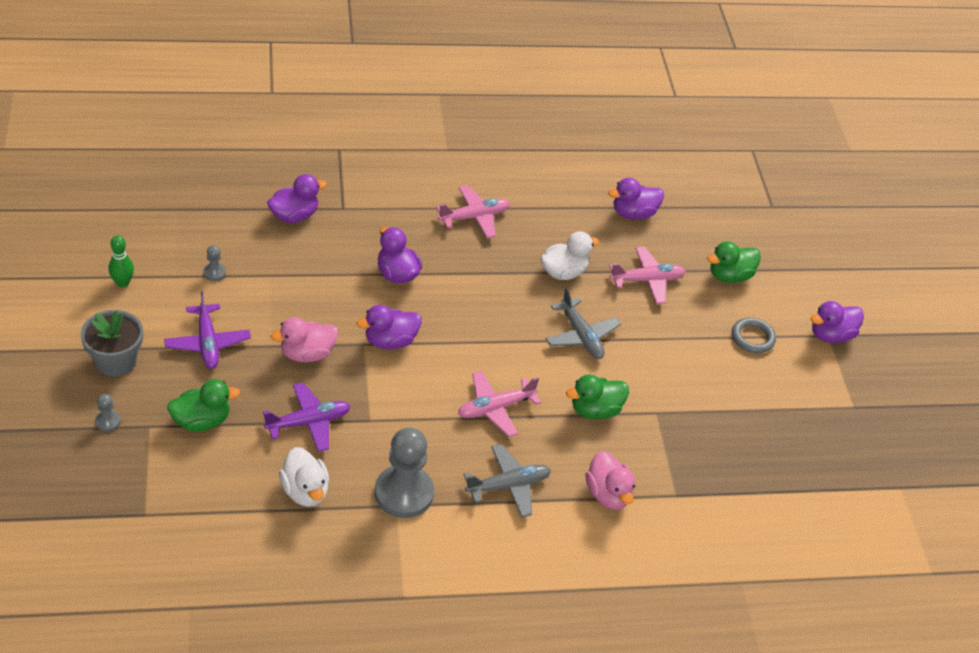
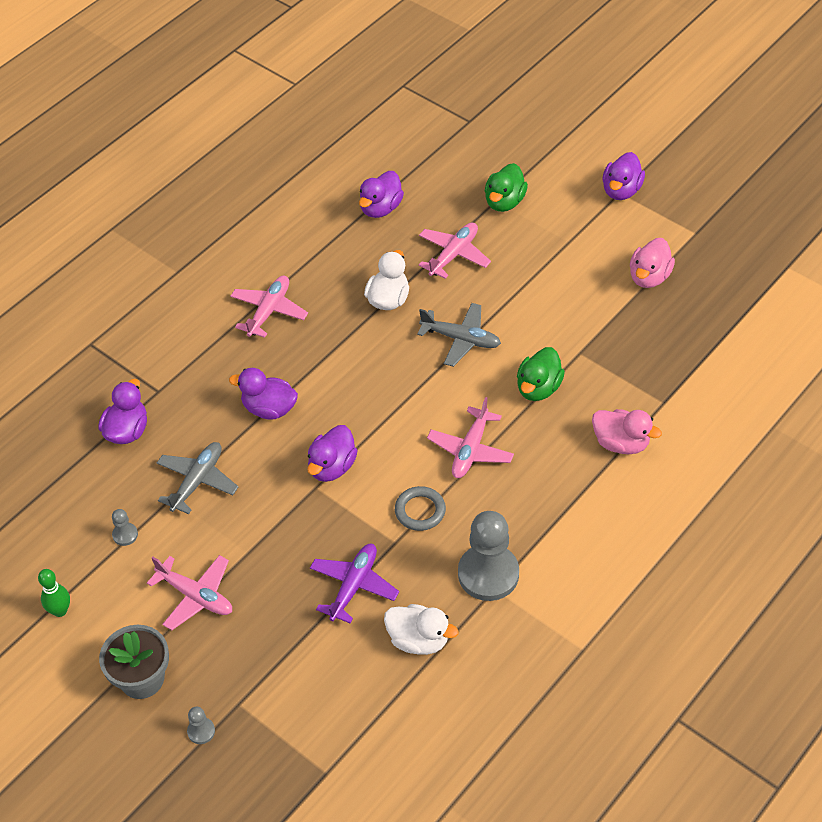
camera: 35 degrees left, 5 degrees up
(202, 421) = (273, 661): green duck -> none
(207, 343) = (195, 596): purple plane -> pink plane
(307, 354) = (283, 534): pink duck -> pink duck (649, 277)
(508, 485) = (550, 500): grey plane -> grey plane (197, 481)
(752, 338) = (575, 238): grey ring -> grey ring (420, 511)

